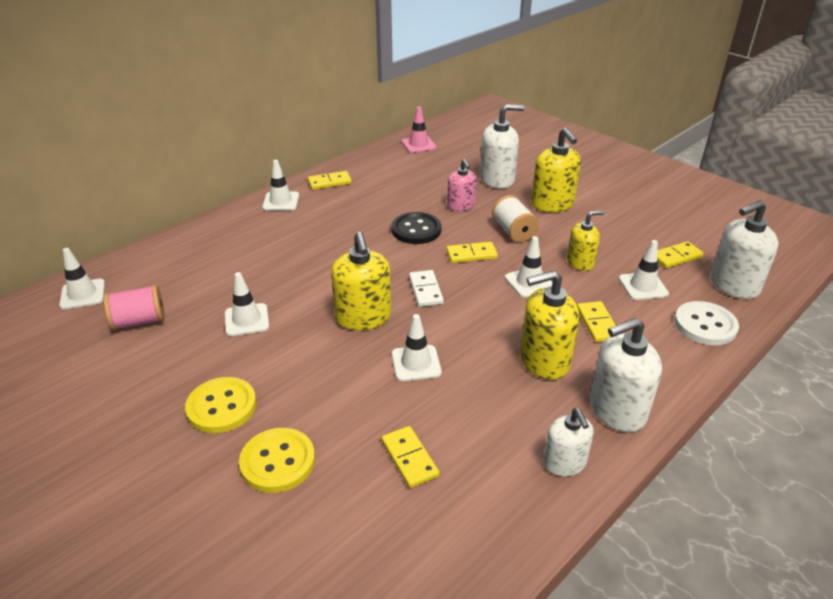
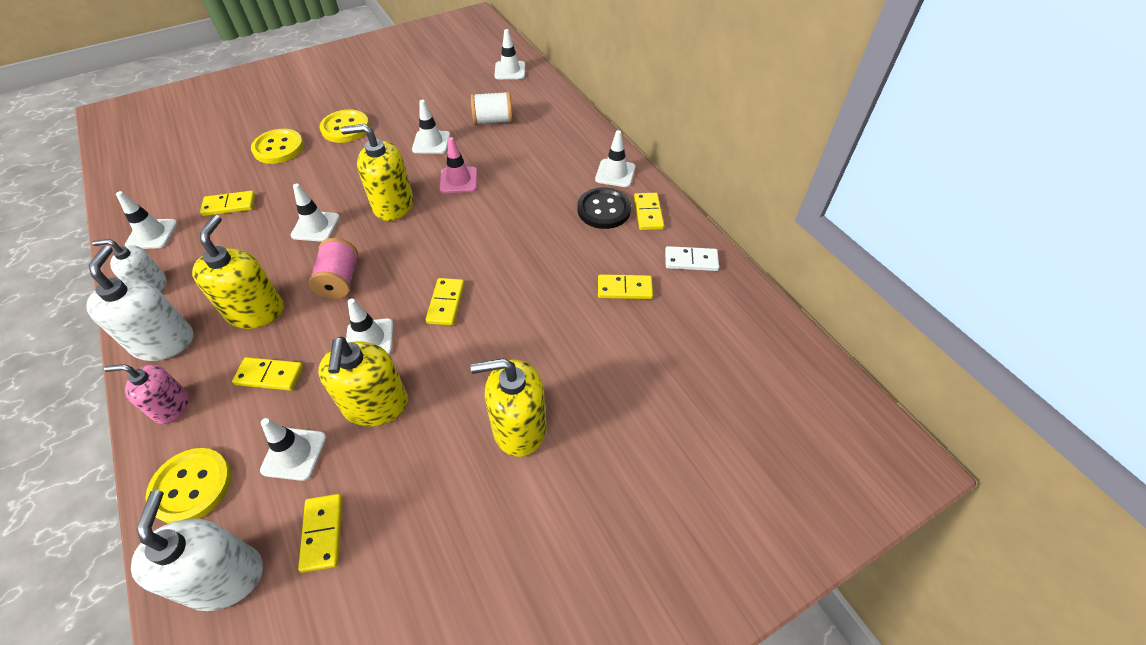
camera: 105 degrees right, 15 degrees up
(139, 321) = (461, 95): pink spool -> pink spool (340, 280)
(415, 183) = (624, 288): none -> yellow domino
(416, 230) = (516, 267): black button -> black button (604, 210)
(418, 145) = (739, 315): pink traffic cone -> pink traffic cone (458, 180)
(425, 290) = (406, 252): white domino -> white domino (691, 260)
(461, 206) = (553, 321): pink soap dispenser -> pink soap dispenser (171, 406)
(491, 515) = (152, 234): none -> white traffic cone
(497, 179) = (610, 381): white soap dispenser -> none
(513, 231) = (472, 357): white spool -> white spool (493, 121)
(580, 262) = (376, 405): yellow soap dispenser -> yellow soap dispenser, size x1.58
(705, 325) = (191, 486): white button -> yellow button

